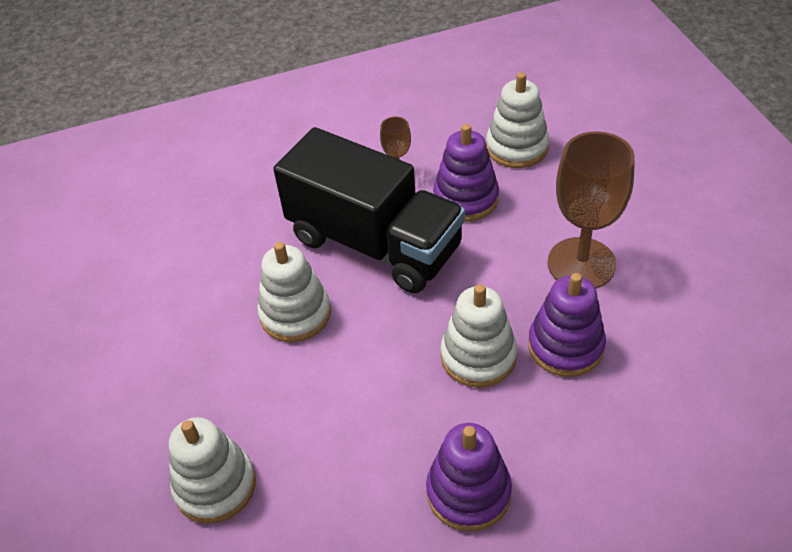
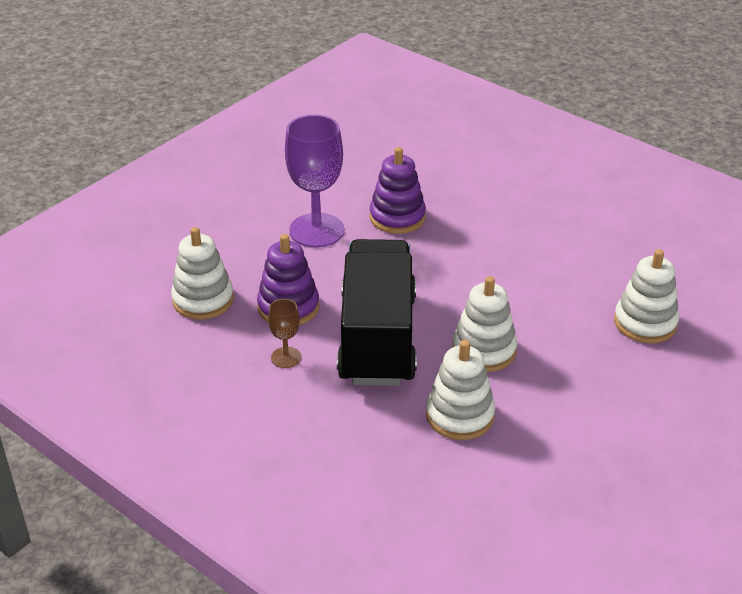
camera: 125 degrees left, 10 degrees down
(468, 492) = (537, 222): purple stacking toy -> none
(478, 356) = (439, 249): white stacking toy -> white stacking toy (460, 415)
(581, 263) = (316, 230): brown goblet -> purple goblet

